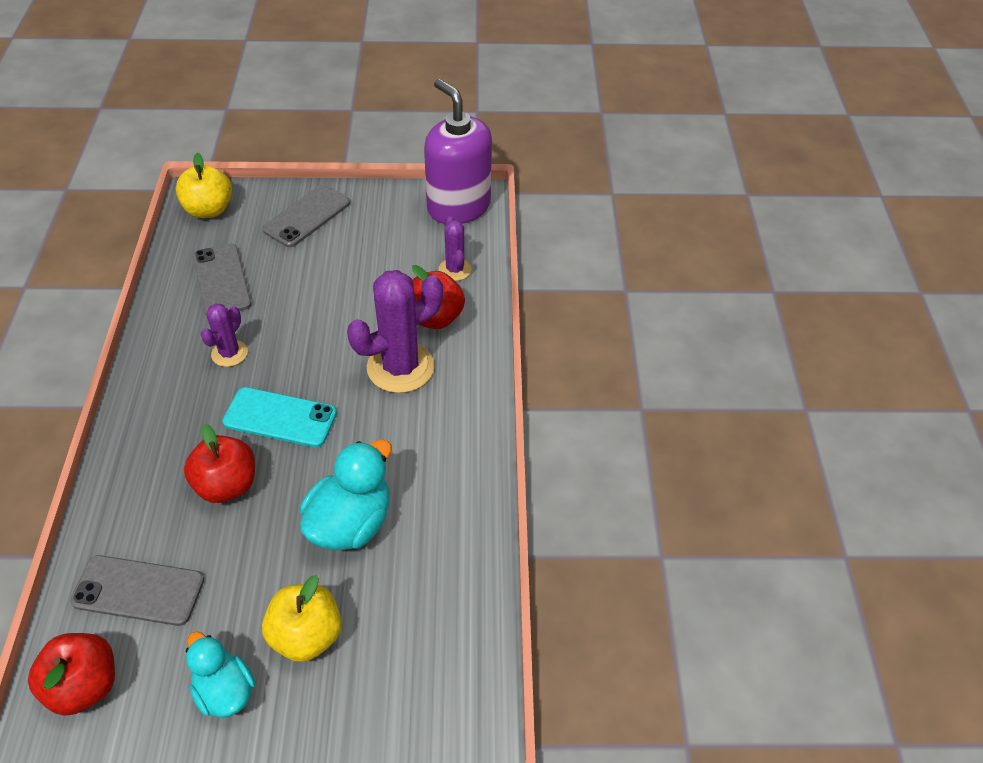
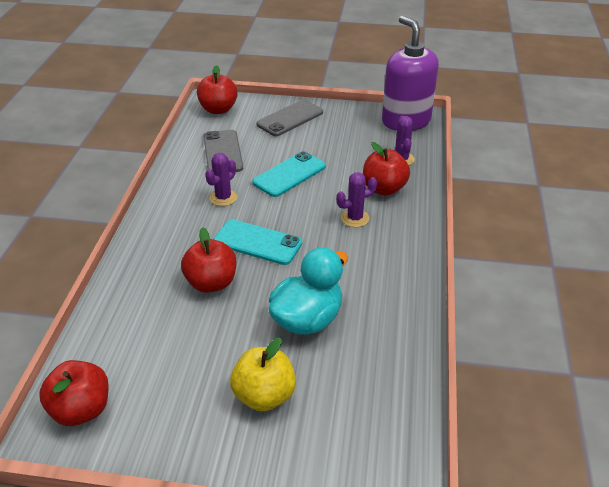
camera: 10 degrees right, 10 degrees down
(138, 591) = (133, 348): grey phone -> none
(209, 210) = (218, 109): yellow apple -> red apple
(225, 691) = (193, 428): turquoise duck -> none
(313, 308) = (289, 174): none -> turquoise phone
(400, 367) = (355, 218): purple cactus -> purple cactus, size x0.54

